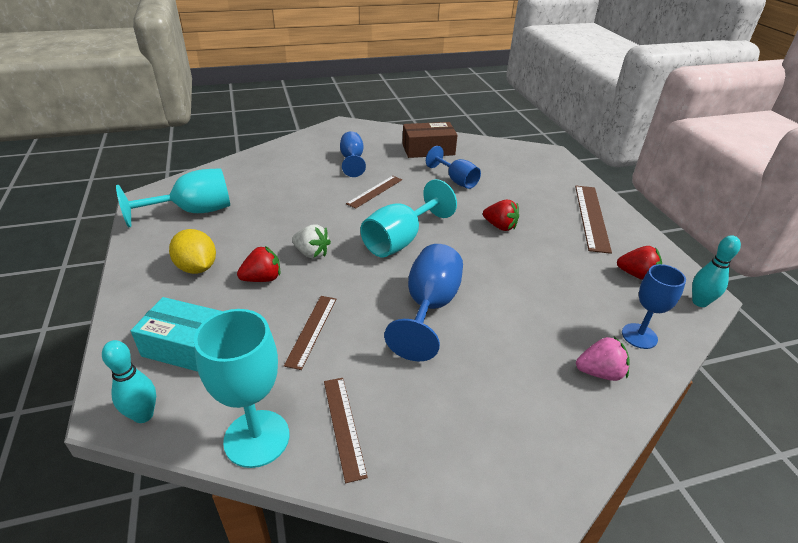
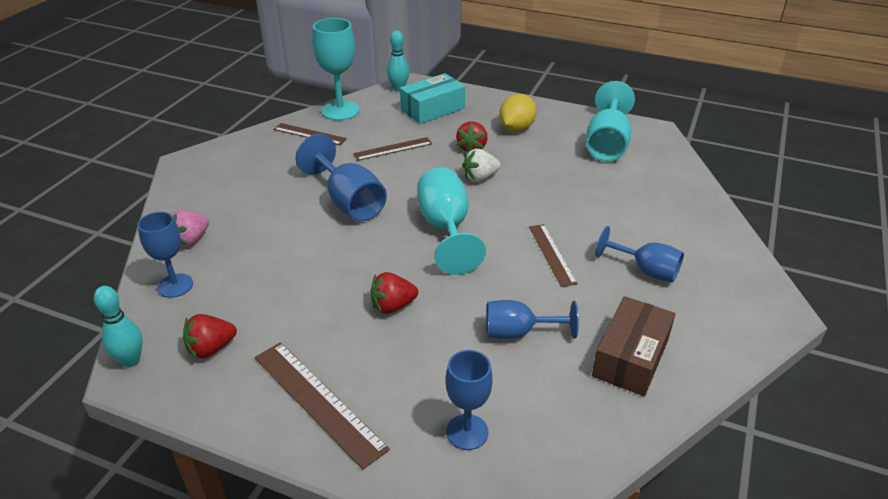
camera: 130 degrees right, 0 degrees up
(197, 268) = (516, 128): yellow lemon -> yellow lemon turned 60 degrees counterclockwise
(312, 330) = (393, 149): brown ruler -> brown ruler turned 75 degrees counterclockwise
(534, 172) = (467, 432): none -> blue goblet

